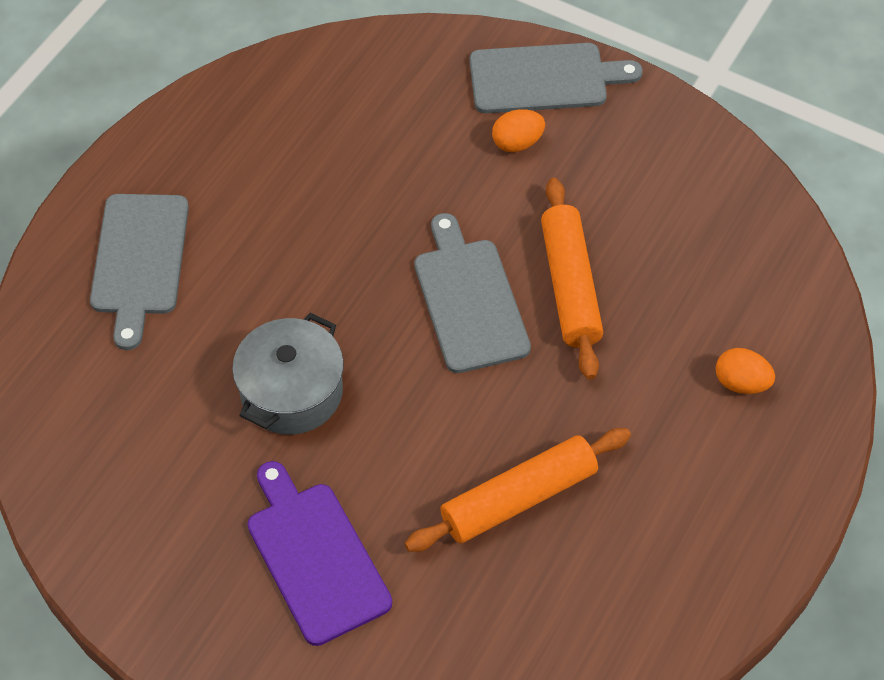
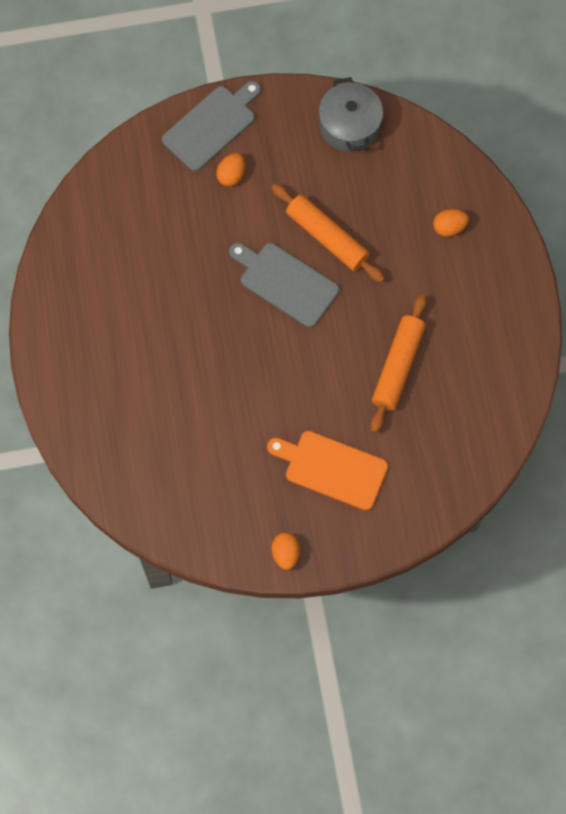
camera: 40 degrees left, 15 degrees up
(140, 260) = (102, 388): grey cutting board -> none
(156, 614) = (285, 553): none -> orange egg
(291, 392) = (245, 398): grey pot -> grey pot (349, 125)
(315, 557) = (332, 469): purple cutting board -> orange cutting board

